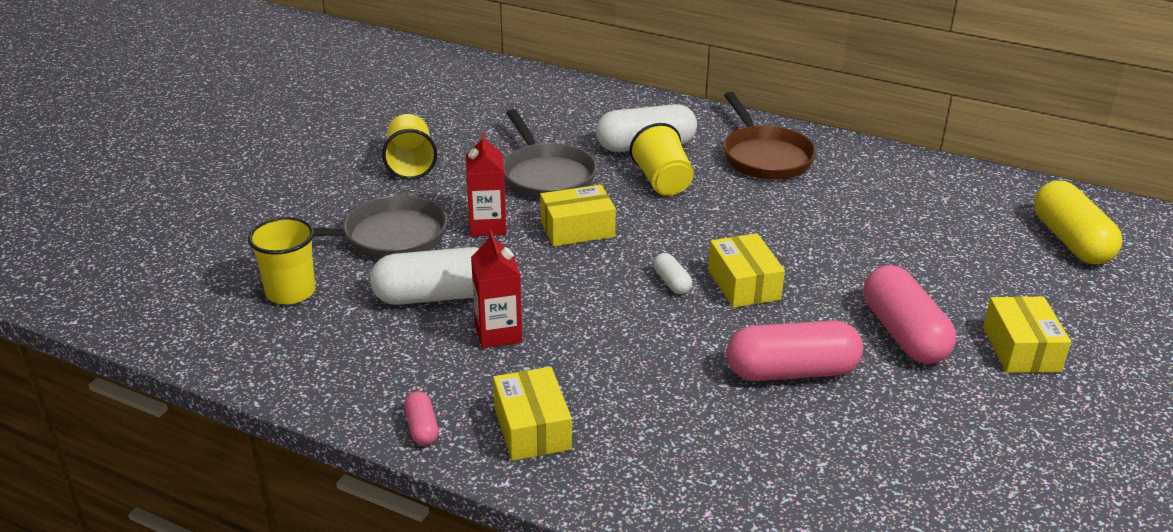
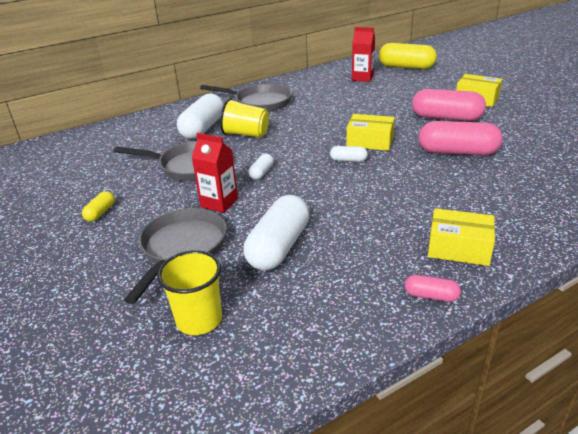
camera: 55 degrees left, 0 degrees up
(410, 164) = (100, 213): yellow cup -> yellow capsule
(498, 333) = (346, 233): red carton -> red carton (362, 78)
(577, 229) = (261, 173): yellow box -> white capsule
(765, 157) = (259, 102): brown pan -> grey pan
(791, 372) = (457, 152): pink capsule -> pink capsule turned 75 degrees clockwise

